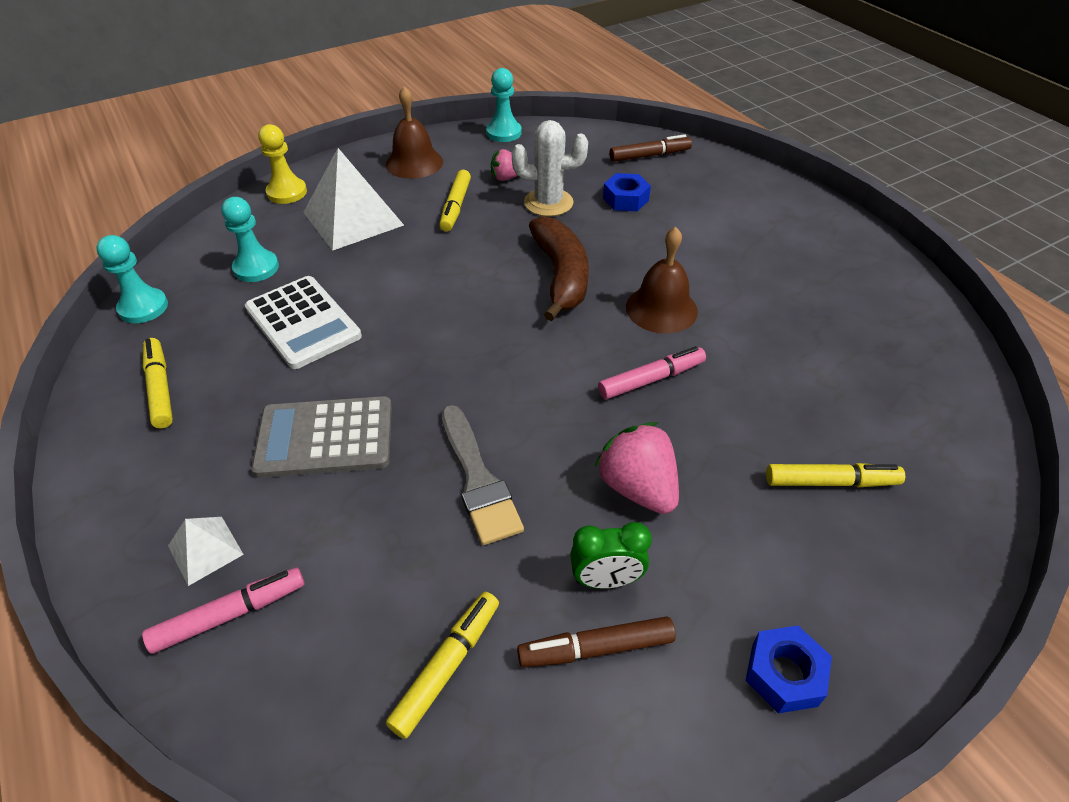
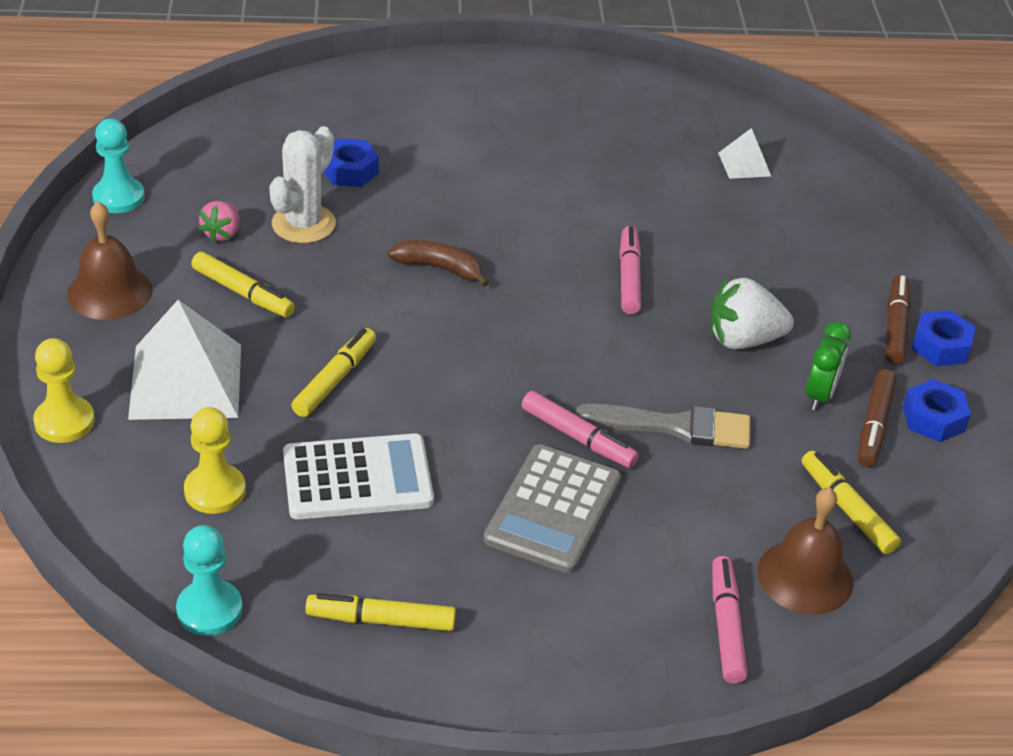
camera: 65 degrees left, 5 degrees down
(205, 550) = (642, 628): white pyramid -> white pyramid (744, 164)
(256, 268) = (215, 491): turquoise pawn -> yellow pawn
(422, 421) = (577, 437): none -> pink marker
(561, 276) = (439, 268): brown banana -> brown banana, size x0.61
(637, 487) = (743, 340): pink strawberry -> white strawberry
(649, 156) = (285, 119): brown marker -> brown marker (895, 327)
(651, 708) = (933, 418): none -> blue nut
(661, 309) = (542, 228): brown bell -> brown bell (805, 576)
(830, 482) = (801, 241): yellow marker -> yellow marker (334, 380)

